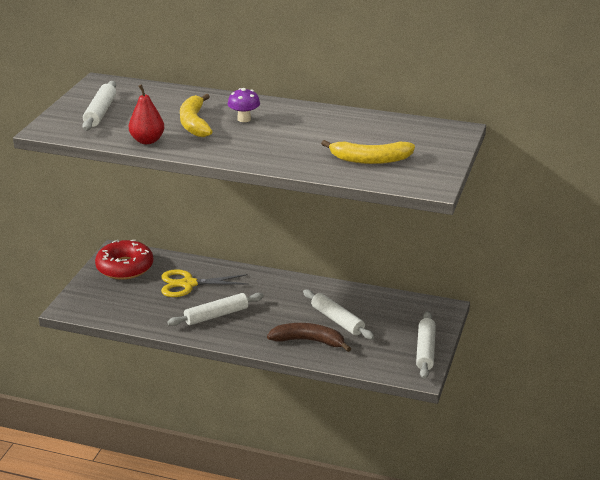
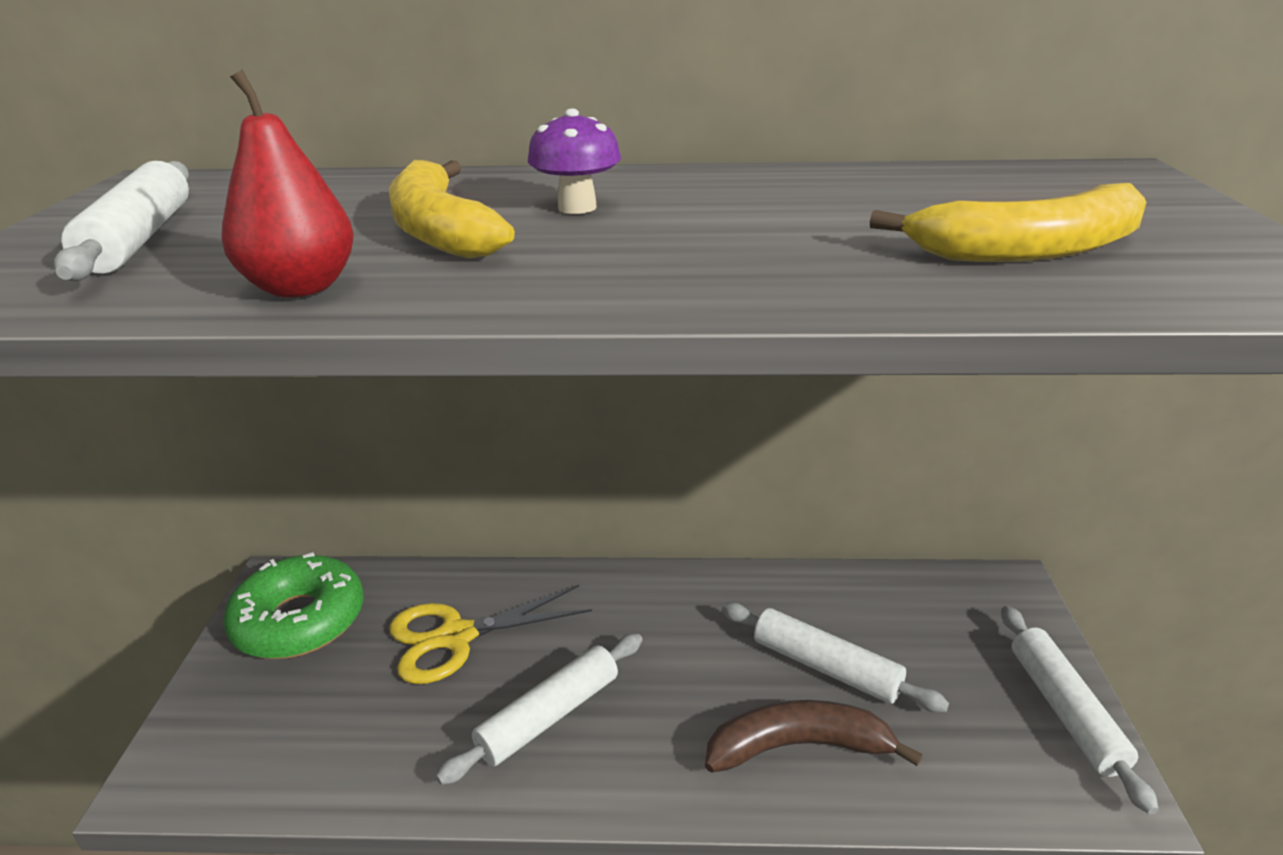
camera: 15 degrees left, 0 degrees up
(125, 267) = (299, 620): red donut -> green donut

